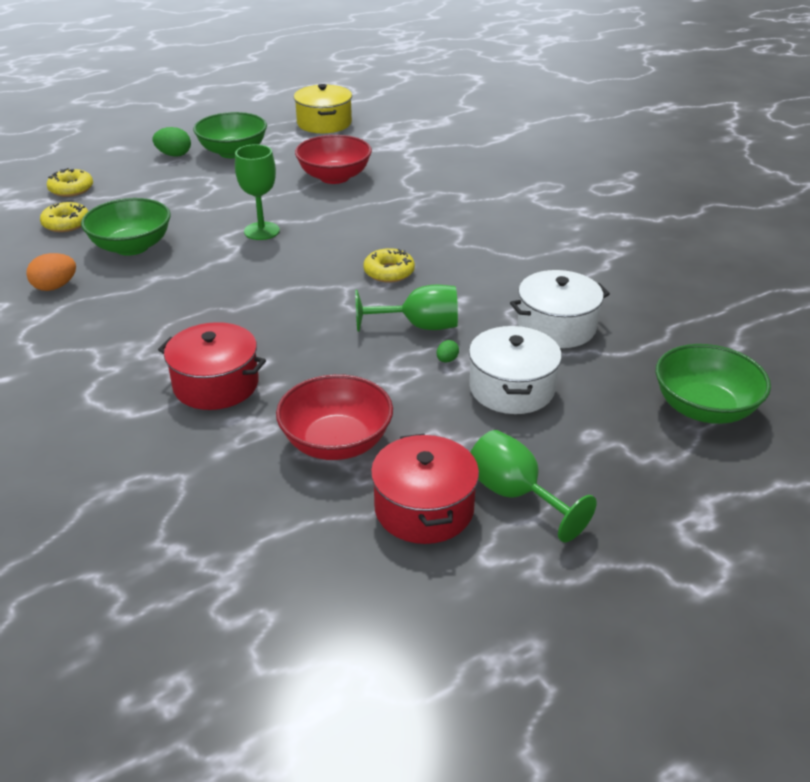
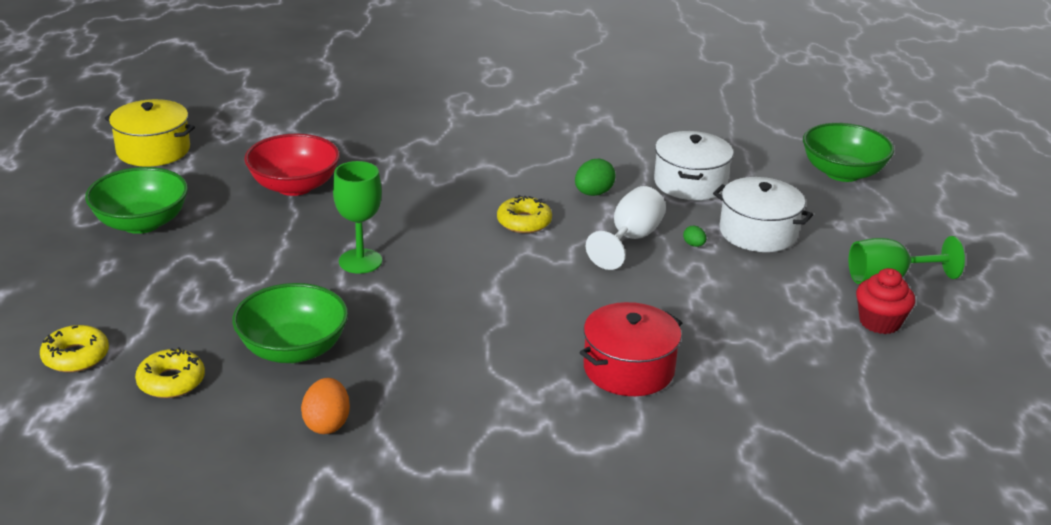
camera: 60 degrees left, 5 degrees down
(174, 155) = (88, 261): green egg -> green egg (593, 193)
(336, 442) = (768, 333): red bowl -> none
(419, 326) = (630, 239): green goblet -> white goblet
(424, 508) = (879, 322): red pot -> red cupcake

